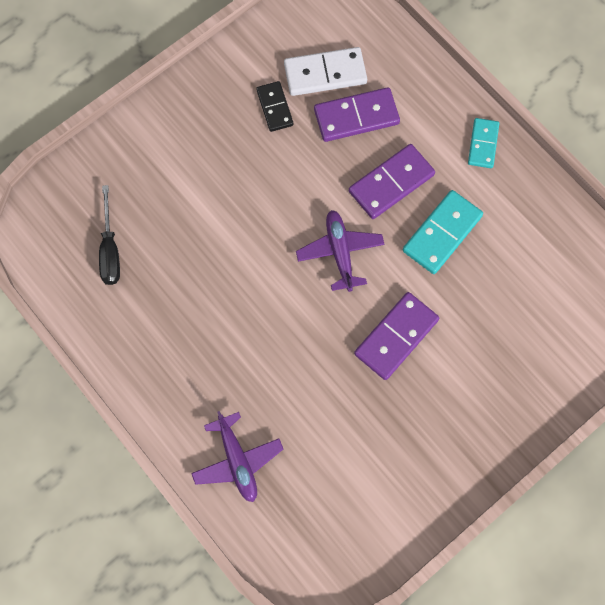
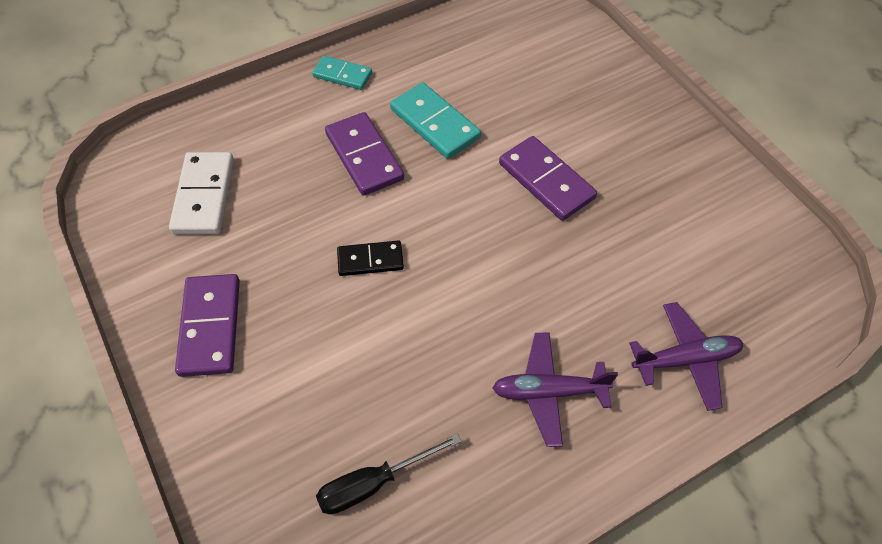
camera: 80 degrees left, 15 degrees down
(110, 250) = (373, 483): black screwdriver -> black screwdriver turned 150 degrees clockwise
(275, 107) = (228, 253): black domino -> black domino (370, 260)
(340, 252) = (436, 216): purple plane -> purple plane (548, 392)
(356, 117) = (271, 175): purple domino -> purple domino (210, 327)

